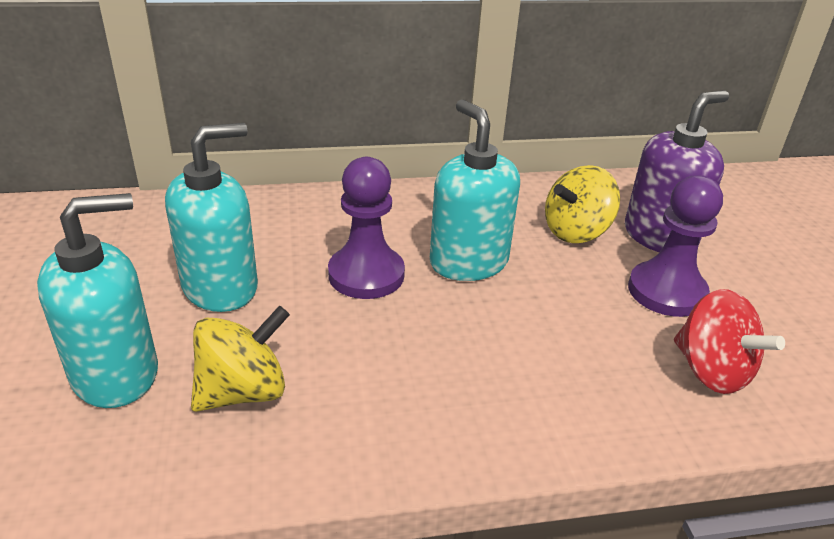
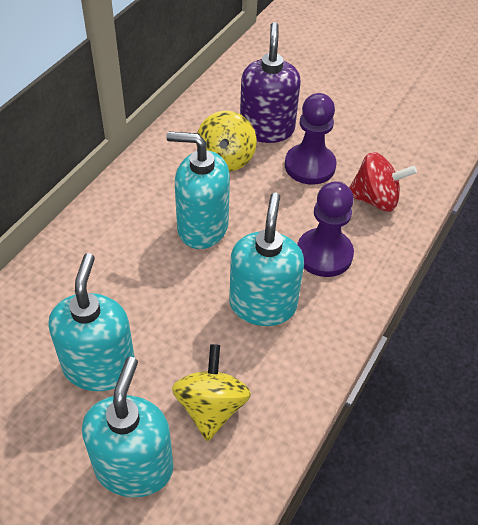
camera: 50 degrees left, 15 degrees up
(366, 275) = (164, 283): purple pawn -> purple pawn (324, 254)
(426, 358) = (262, 304): none -> turquoise soap dispenser

